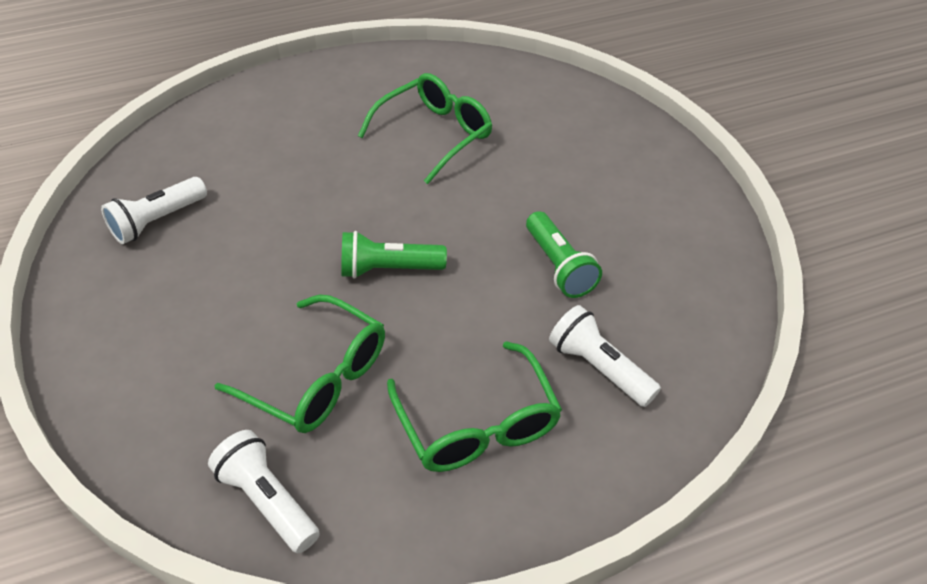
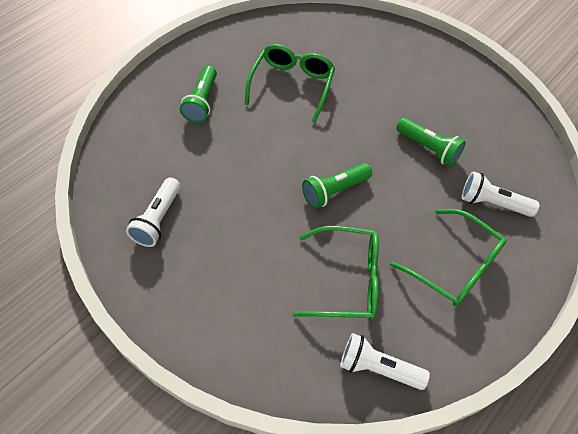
camera: 30 degrees left, 10 degrees up
(312, 118) = (202, 102): none -> green flashlight

